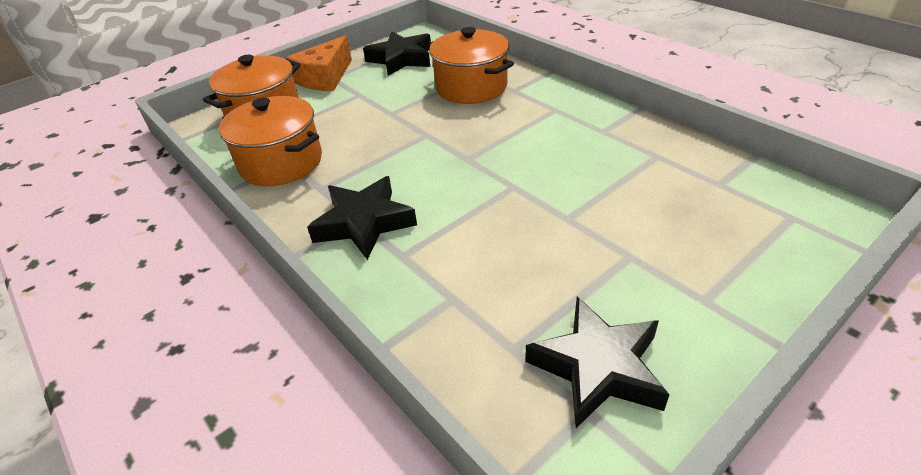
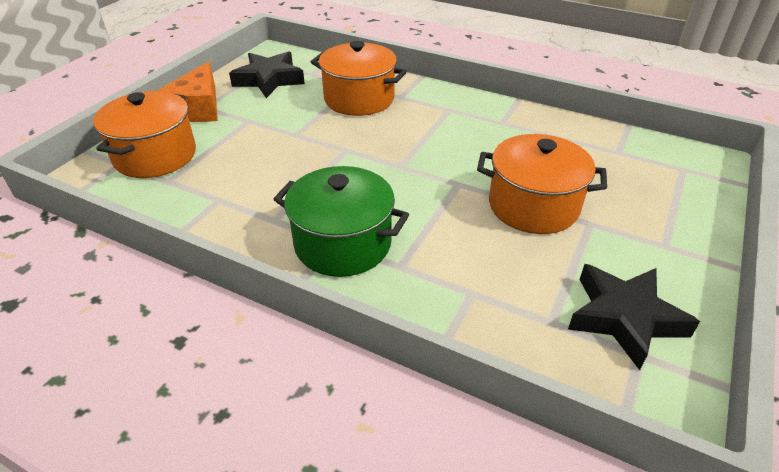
camera: 25 degrees left, 0 degrees up
(281, 163) = (211, 202): orange pot -> orange pot (533, 206)
(364, 223) = (343, 244): black star -> green pot

